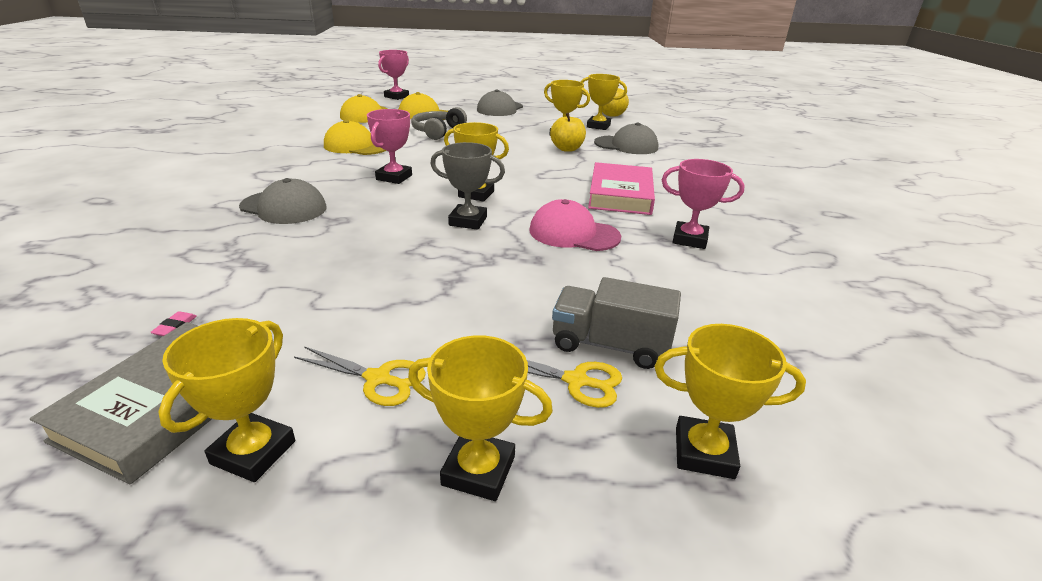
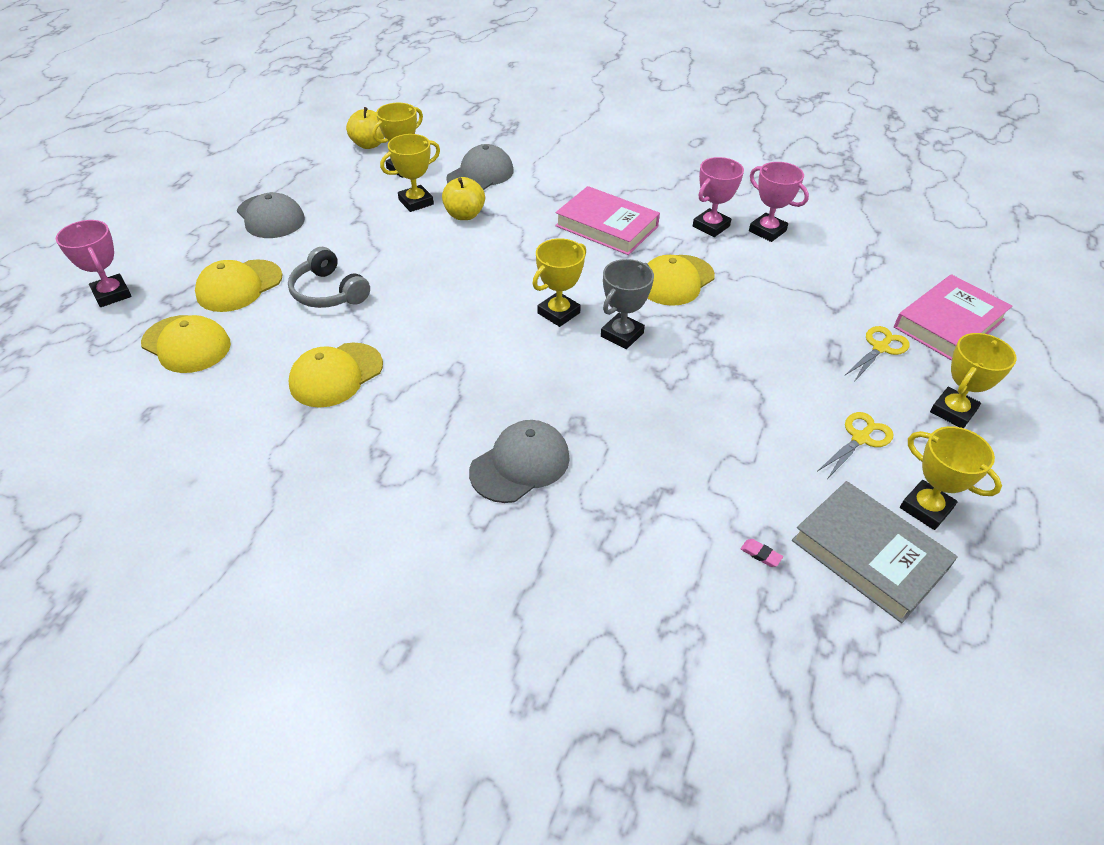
camera: 65 degrees left, 15 degrees up
(394, 177) = (475, 362): pink trophy -> pink trophy (767, 231)
(573, 233) = (675, 280): pink cap -> yellow cap
(610, 345) = (845, 320): grey truck -> none
(704, 452) = (949, 323): yellow trophy -> pink book

